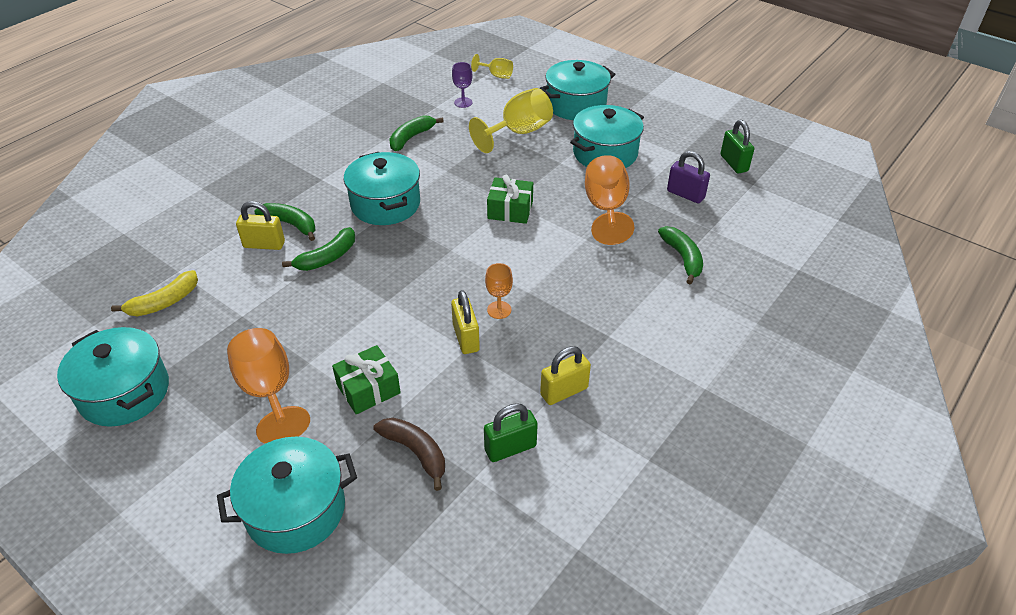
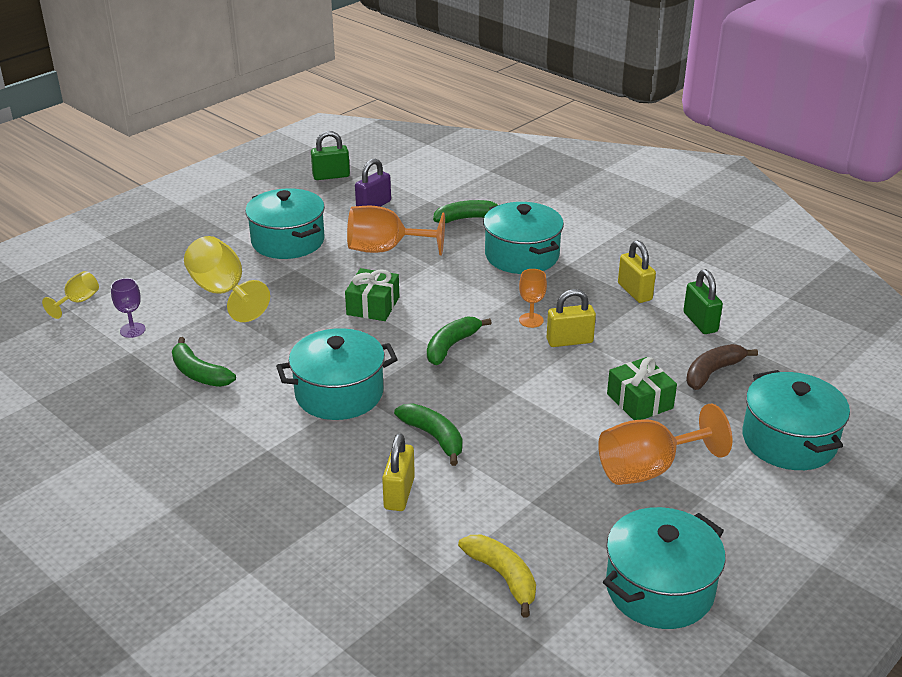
camera: 85 degrees left, 10 degrees down
(291, 224) = (361, 472): green banana -> green banana (451, 346)
(576, 105) = (181, 250): turquoise pot -> turquoise pot (522, 255)

